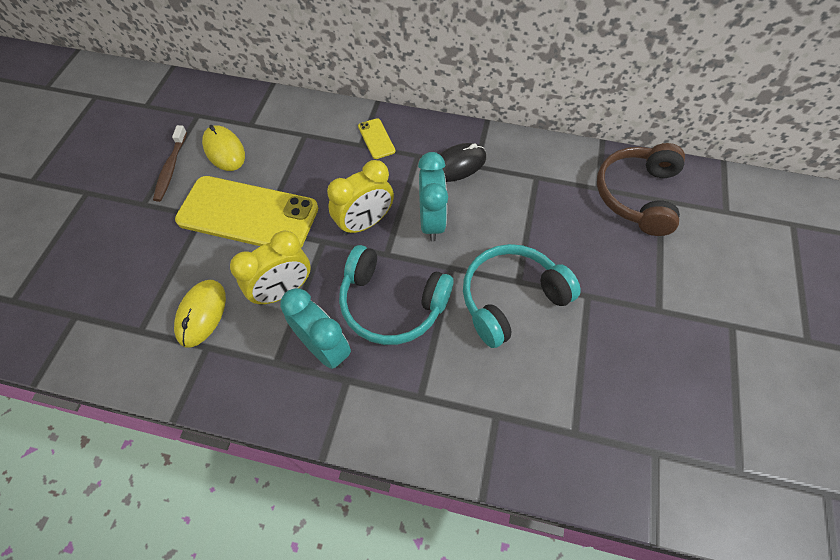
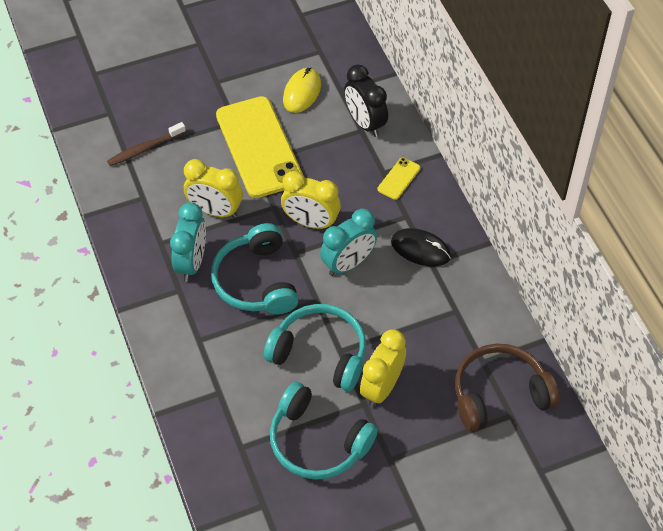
camera: 55 degrees right, 5 degrees down
(171, 168) = (259, 73): brown toothbrush -> brown toothbrush (144, 148)
(201, 314) = (162, 178): yellow mouse -> none
(300, 128) = (365, 123): none -> black clock
(579, 272) = (382, 387): none -> yellow clock
(608, 359) = (317, 442): none -> turquoise headphones

